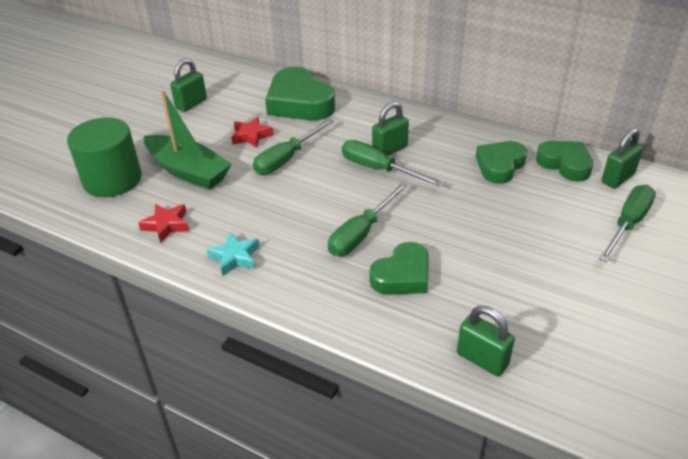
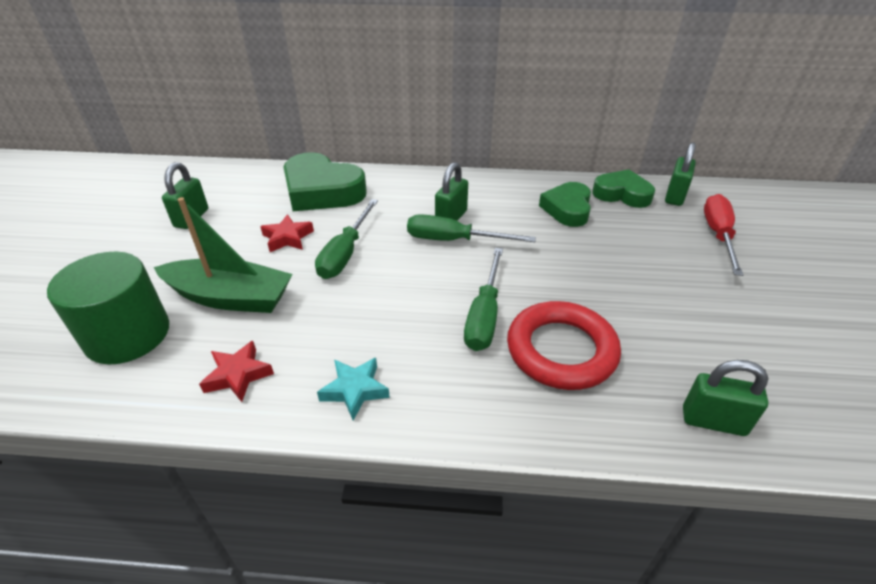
camera: 25 degrees left, 0 degrees up
(402, 275) = (561, 350): green heart -> red ring
(628, 224) = (718, 235): green screwdriver -> red screwdriver

